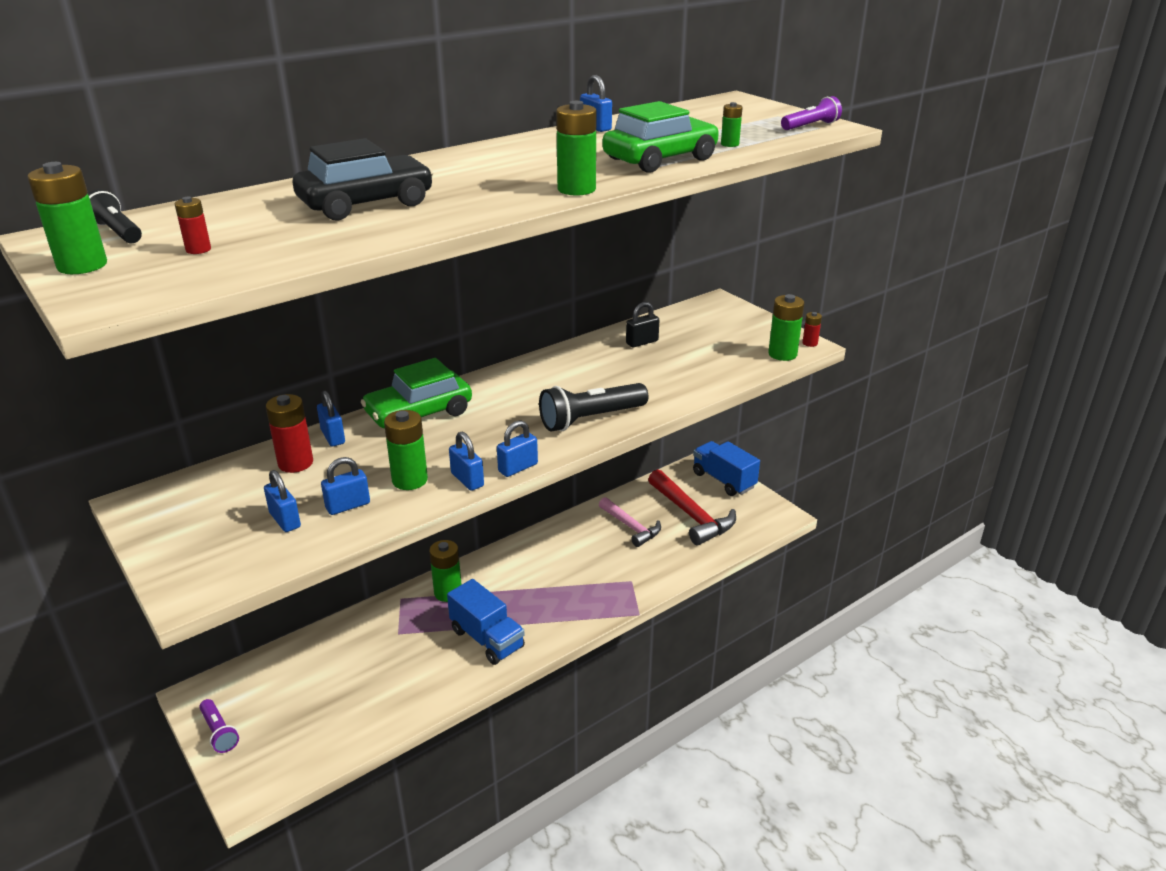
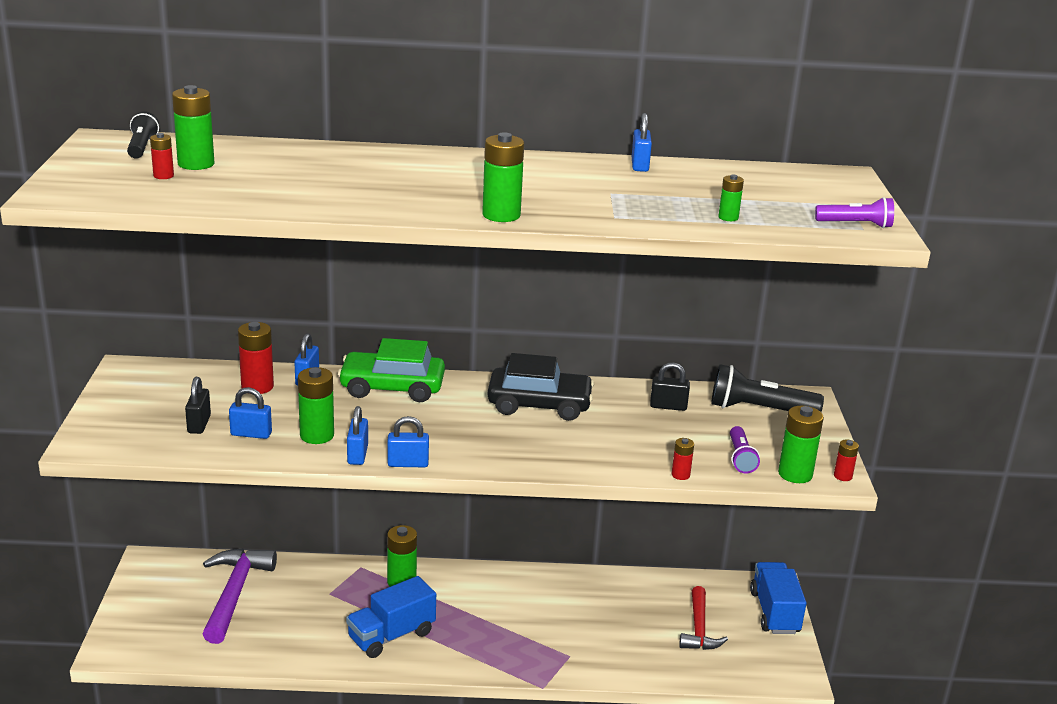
camera: 35 degrees right, 5 degrees down
(82, 266) = (84, 164): green battery -> green battery (196, 164)
(219, 732) = (136, 596): purple flashlight -> purple flashlight (740, 458)
(285, 520) = (199, 424): blue padlock -> black padlock
(313, 678) = (235, 593): none -> purple hammer
(366, 204) = (326, 176): black car -> black car (539, 405)
(487, 639) = (391, 636): blue truck -> blue truck turned 60 degrees clockwise
(591, 419) = (522, 452): black flashlight -> black flashlight (759, 410)
(631, 527) = (625, 609): pink hammer -> none
(660, 159) = (630, 211): green car -> none
(692, 516) = (699, 629): red hammer -> red hammer, size x0.66
(717, 386) = (680, 475): none -> red battery

